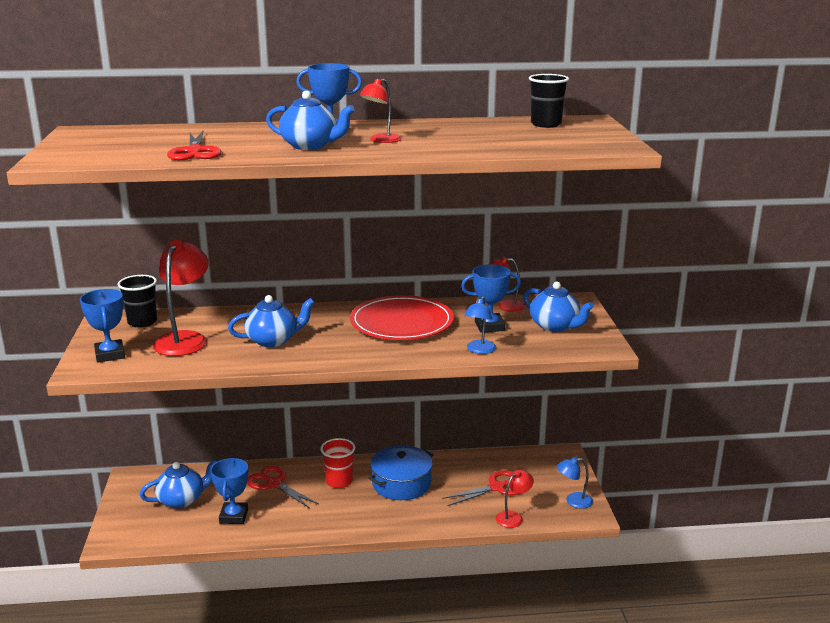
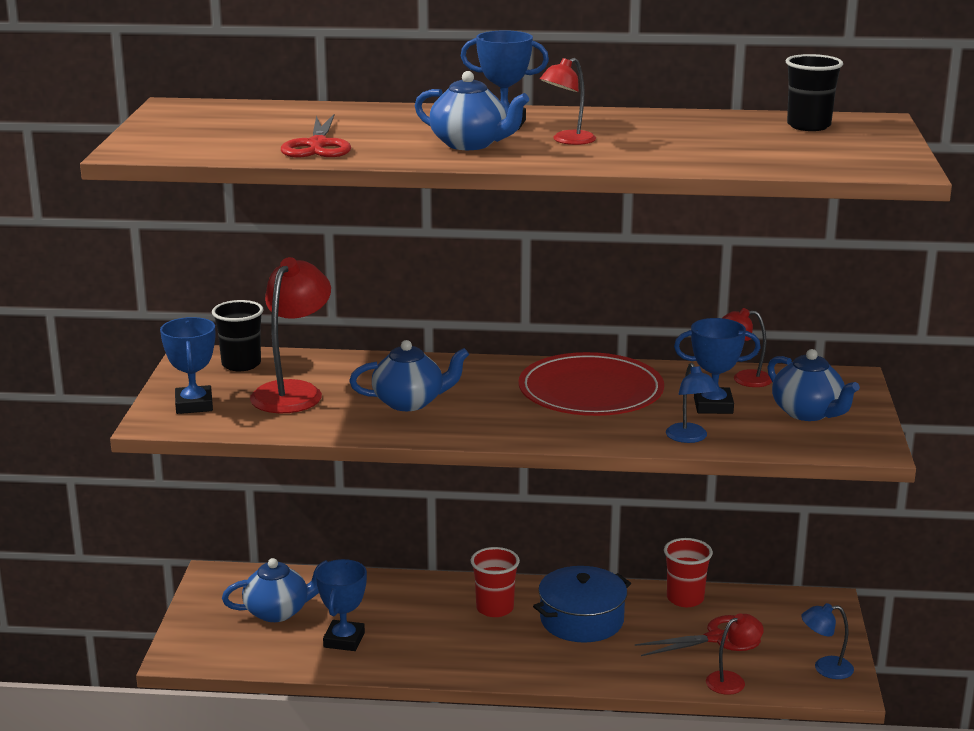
camera: 10 degrees right, 0 degrees up
(274, 484) = (405, 603): red scissors -> none
(469, 461) = (685, 598): none -> red cup
(479, 350) = (689, 438): blue lamp -> blue lamp turned 45 degrees counterclockwise

